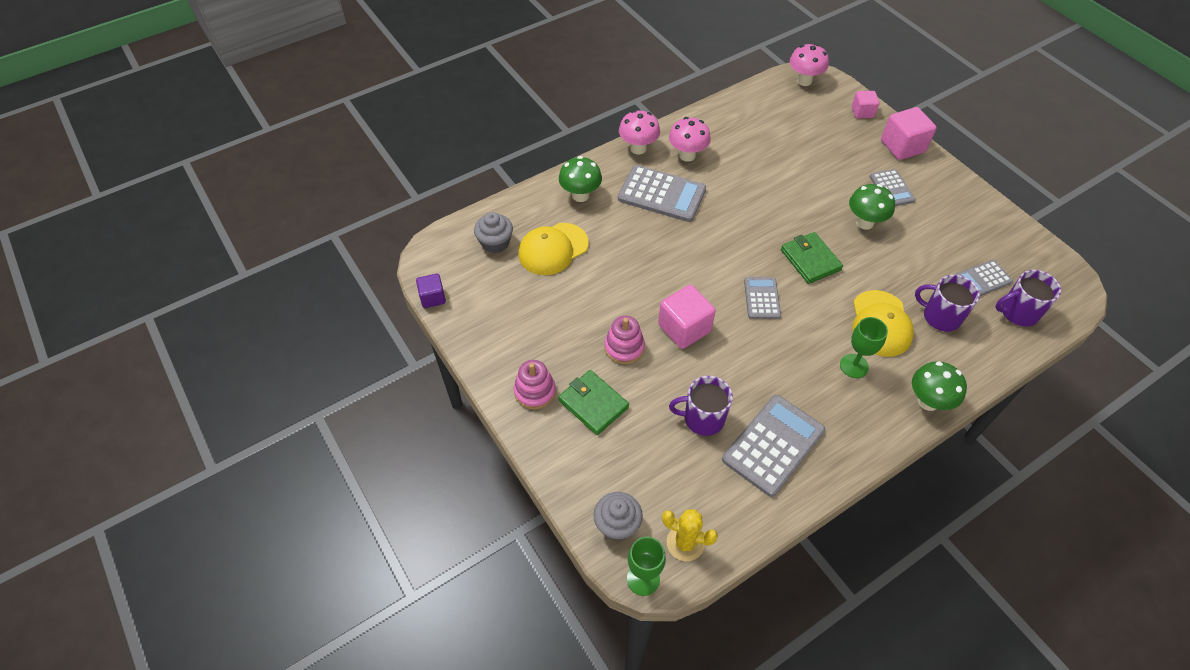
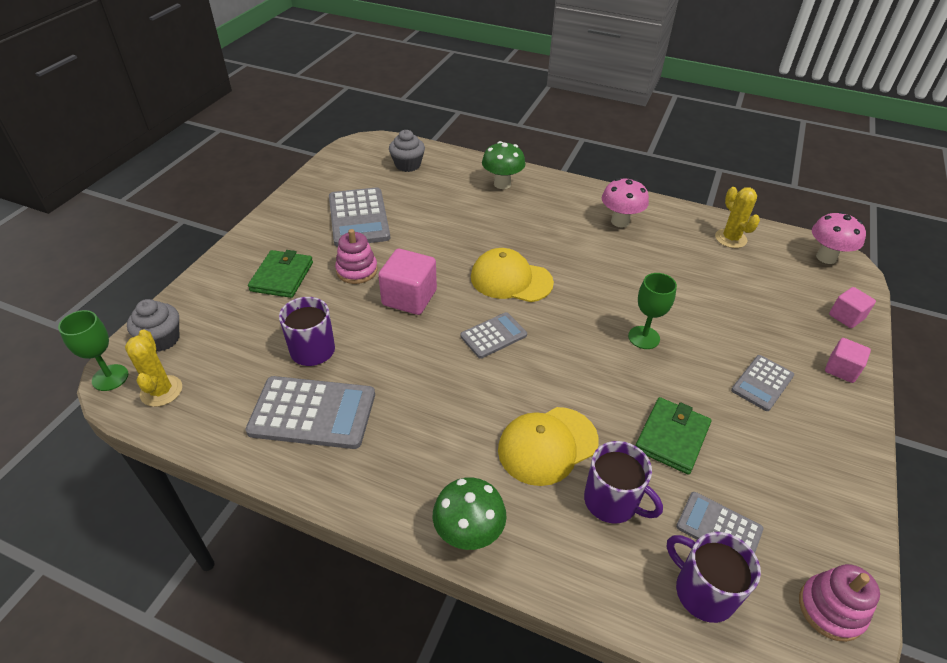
camera: 55 degrees right, 10 degrees down
(432, 298) = (327, 160): purple cube -> none
(535, 391) = (273, 241): pink stacking toy -> pink stacking toy (831, 609)
(553, 249) = (429, 193): yellow cap -> yellow cap (511, 280)
(638, 148) = (592, 192): pink mushroom -> none
(661, 194) = (554, 225): grey calculator -> grey calculator (358, 218)
(751, 111) = (730, 238): none -> yellow cactus
(810, 260) = (580, 353): green wallet -> green wallet (672, 437)
(854, 366) = (466, 442): green goblet -> green goblet (644, 337)
(864, 222) = (682, 378): green mushroom -> none
(902, 146) = (841, 369): pink cube -> pink cube, size x0.60
(940, 316) = (612, 501): purple mug -> purple mug turned 135 degrees clockwise

